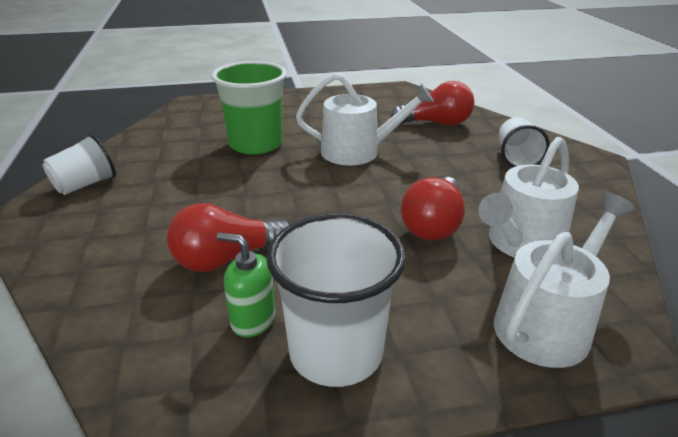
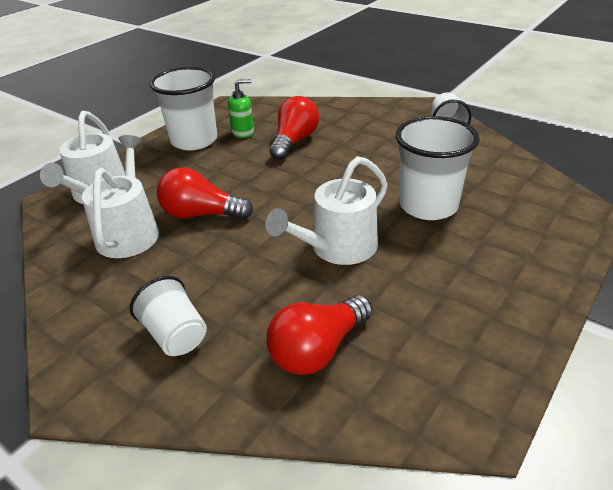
camera: 140 degrees right, 5 degrees up
(256, 144) = (428, 206): green cup -> white cup
(433, 224) = (201, 214): red light bulb -> red light bulb turned 60 degrees counterclockwise

